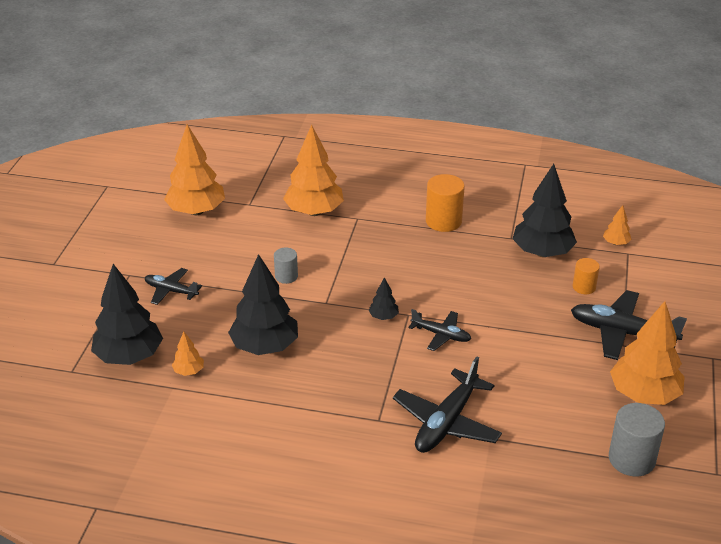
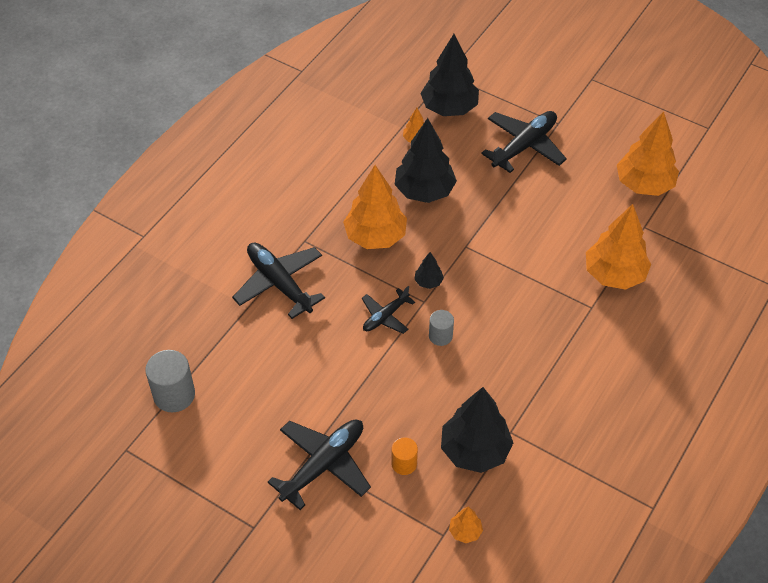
camera: 110 degrees right, 15 degrees up
(171, 291) = (524, 146): black plane -> black plane, size x1.72
(286, 276) = (515, 227): grey cylinder -> grey cylinder (440, 336)
(443, 221) = (561, 381): orange cylinder -> none
(644, 395) = (237, 441): orange tree -> orange tree (375, 236)

